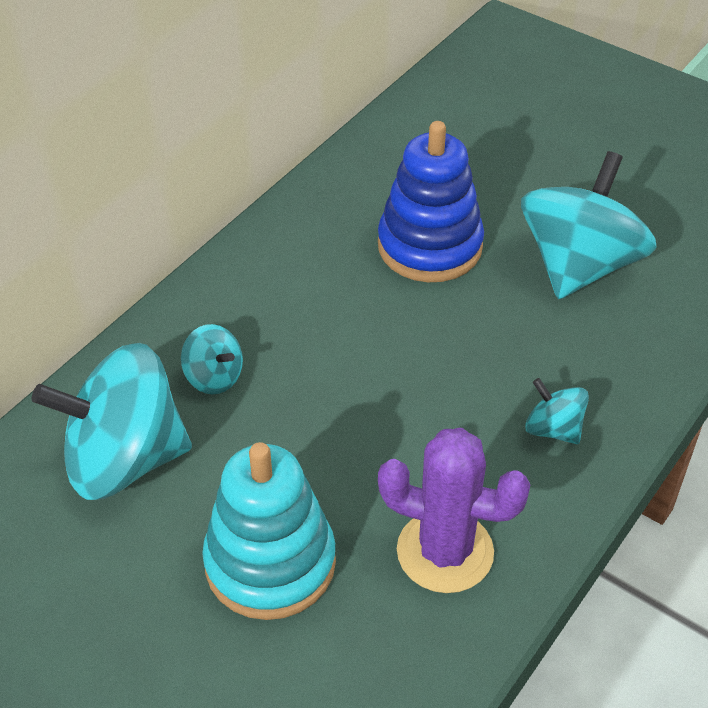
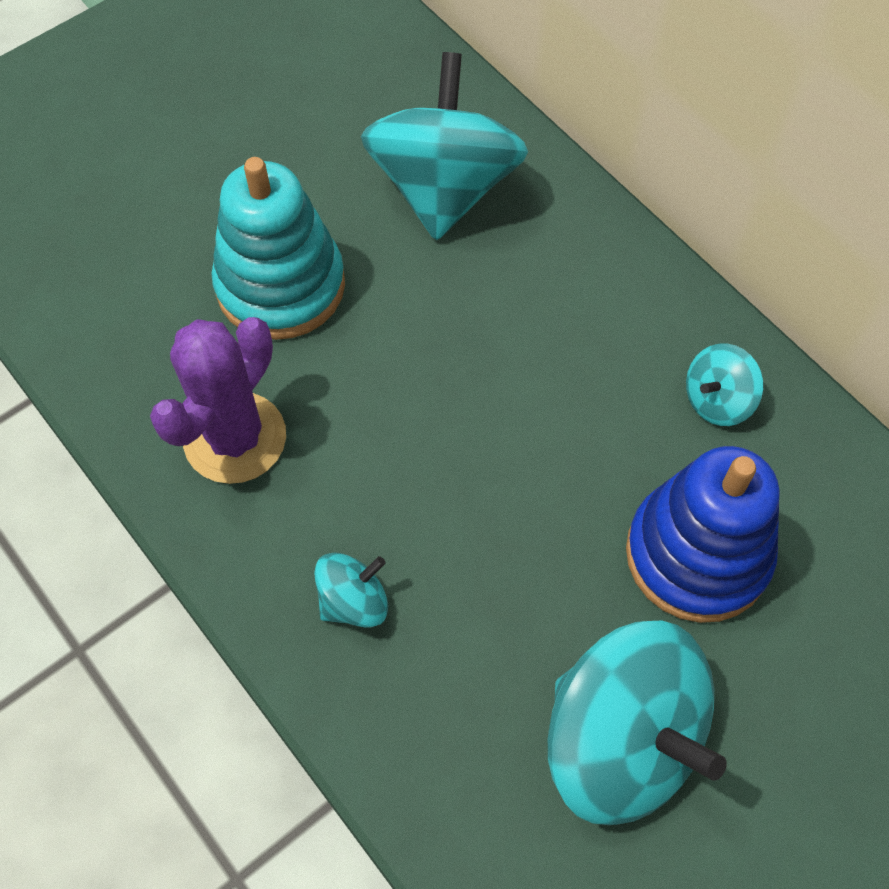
camera: 105 degrees right, 15 degrees up
(214, 377) = (531, 278): turquoise spinning top -> turquoise spinning top (717, 400)

